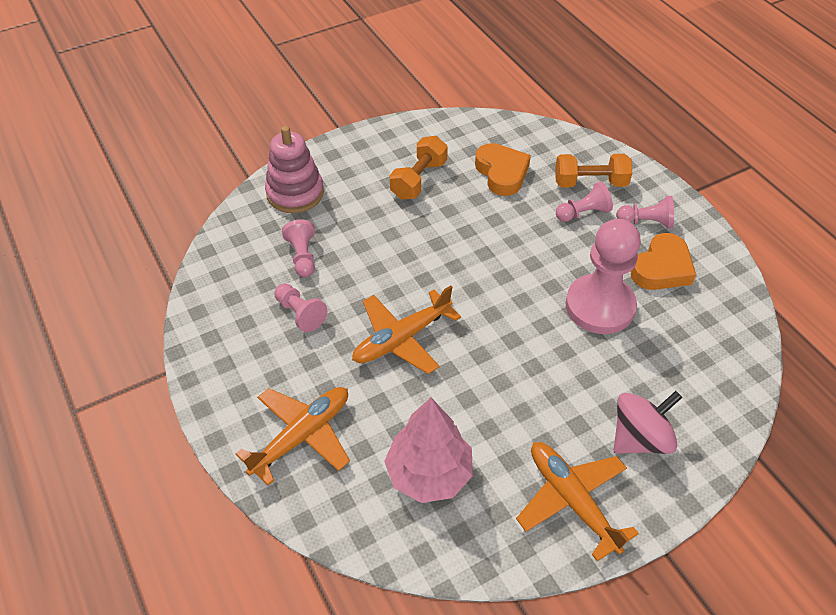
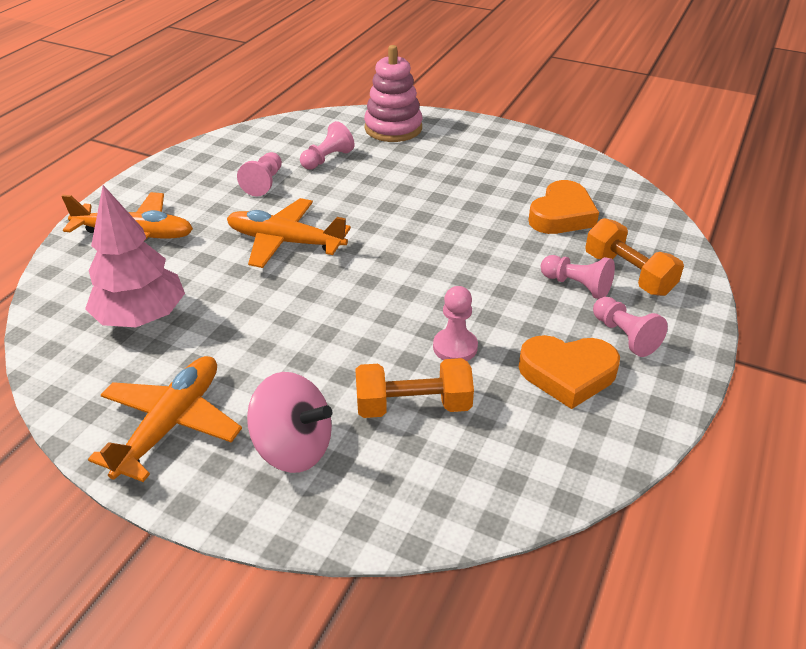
camera: 55 degrees right, 10 degrees down
(418, 179) = (488, 175): orange dumbbell -> orange dumbbell (413, 405)
(600, 306) = (455, 347): pink pawn -> pink pawn, size x0.50

